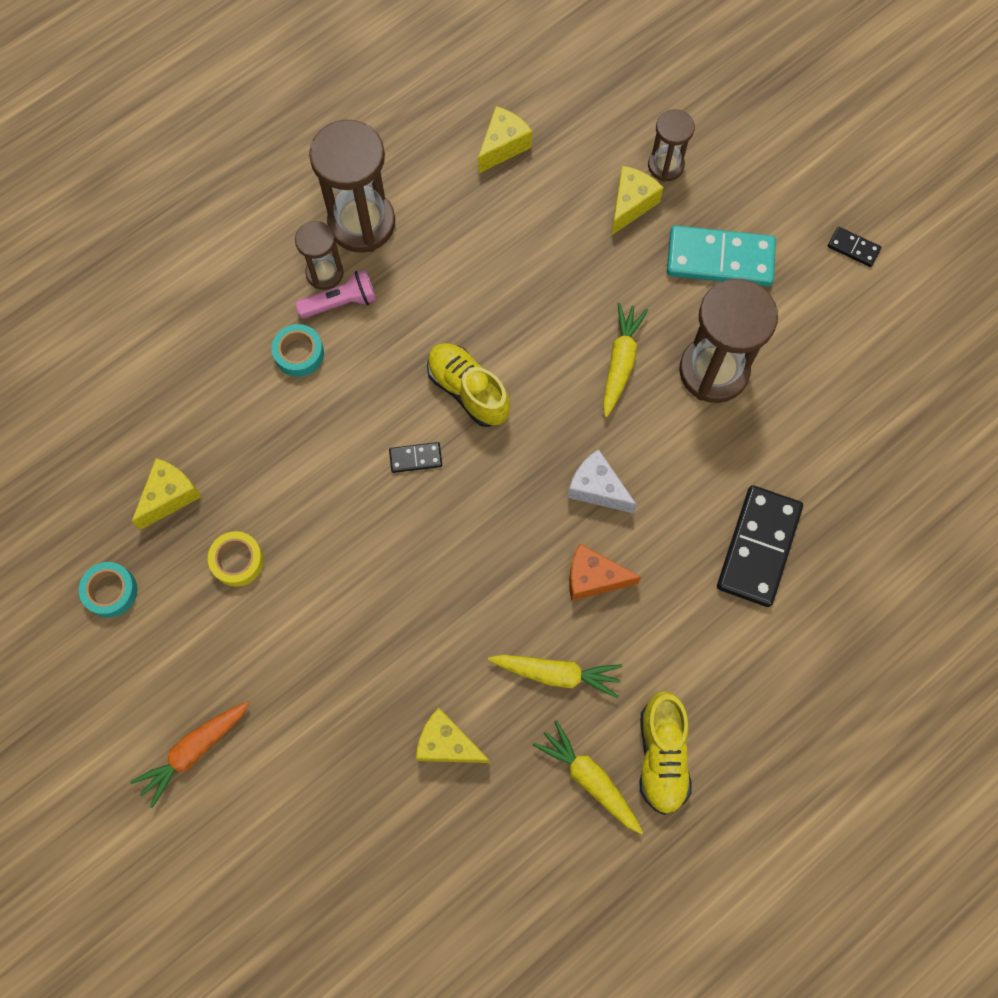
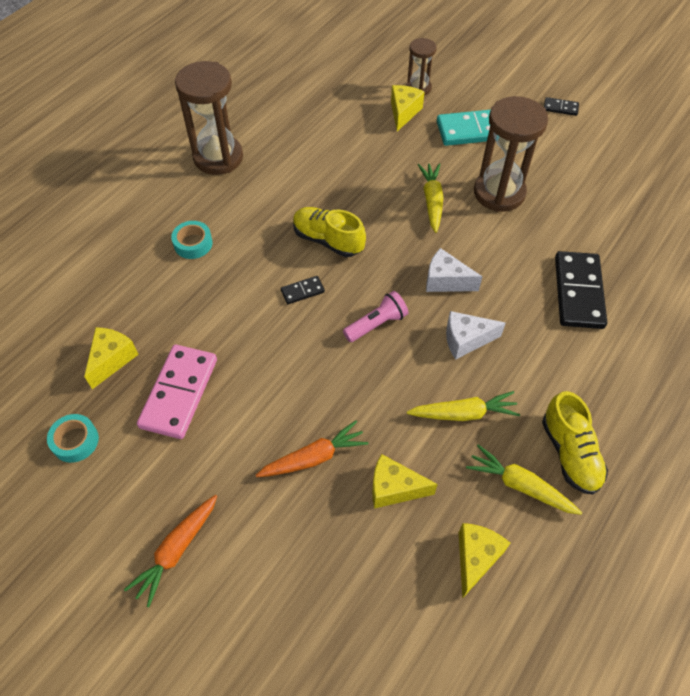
camera: 15 degrees left, 15 degrees down
(237, 561) = (179, 393): yellow tape -> pink domino
(324, 273) = (199, 191): brown hourglass -> none
(341, 303) = (216, 206): pink flashlight -> pink flashlight (376, 324)
(369, 682) = (314, 457): none -> orange carrot
(503, 146) = (304, 98): yellow cheese -> yellow cheese (475, 558)
(593, 578) = (466, 340): orange cheese -> white cheese

